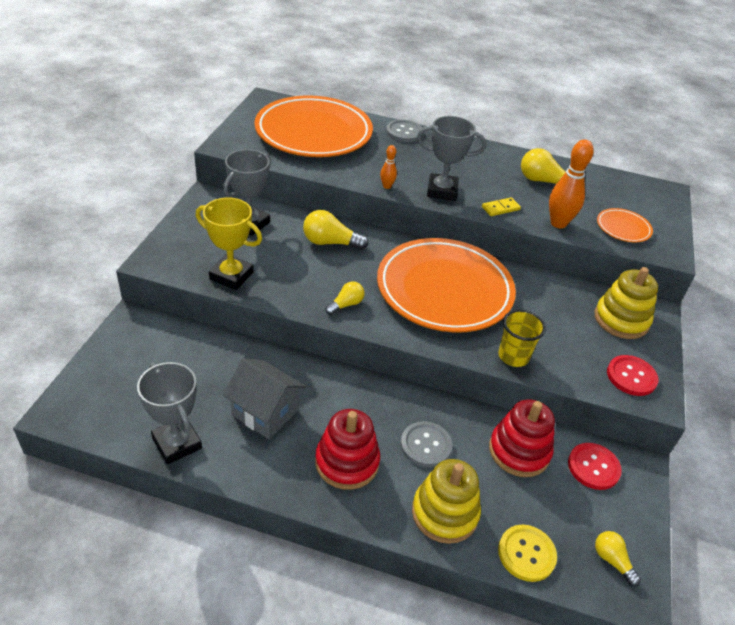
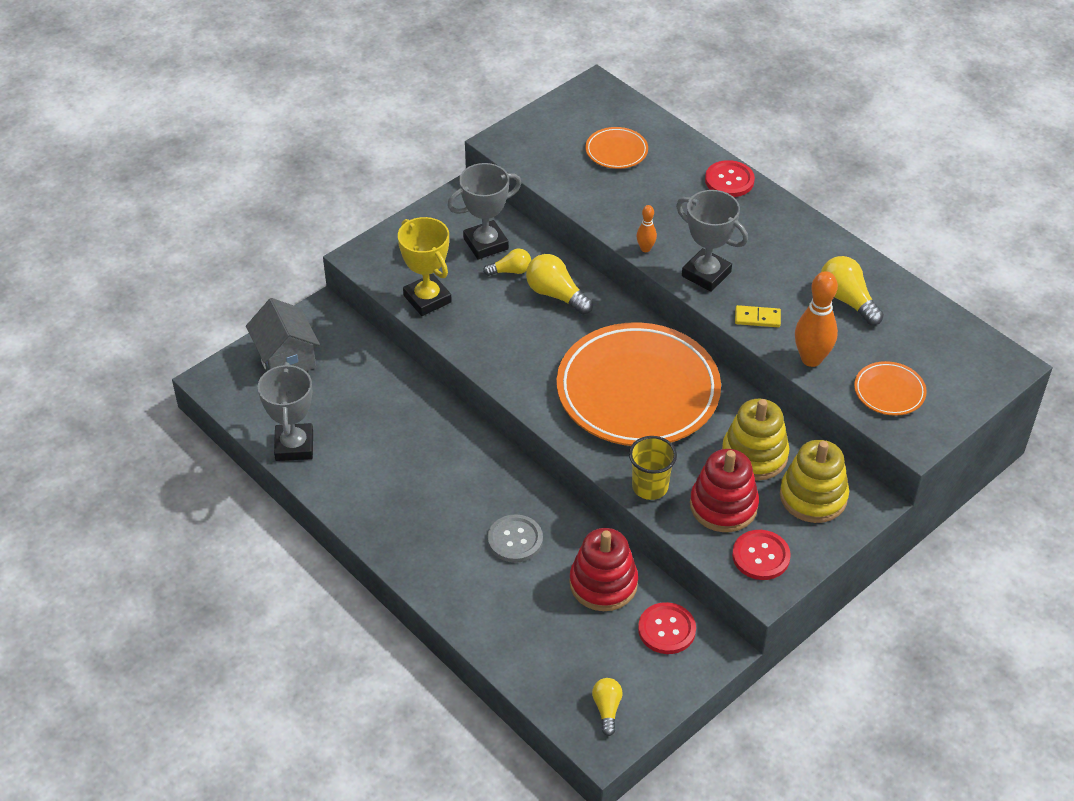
camera: 35 degrees right, 5 degrees up
(265, 412) = (387, 449): grey house -> grey house (286, 358)
(313, 133) = (616, 151): orange plate -> orange plate, size x0.42
(346, 304) = (519, 370): yellow light bulb -> yellow light bulb (510, 271)
(347, 462) = (430, 523): red stacking toy -> red stacking toy (723, 506)
(404, 132) = (729, 180): grey button -> red button
(444, 513) = (485, 603): yellow stacking toy -> yellow stacking toy (754, 455)
(526, 554) = (531, 667): yellow button -> none

